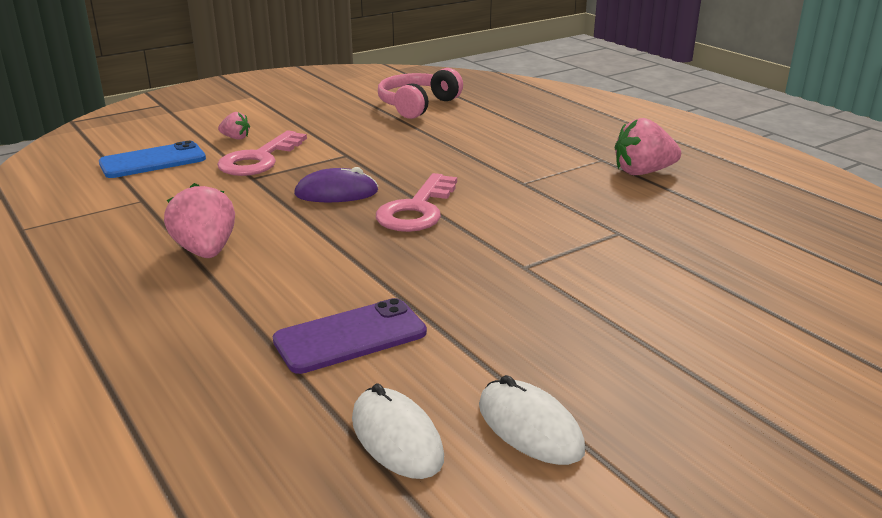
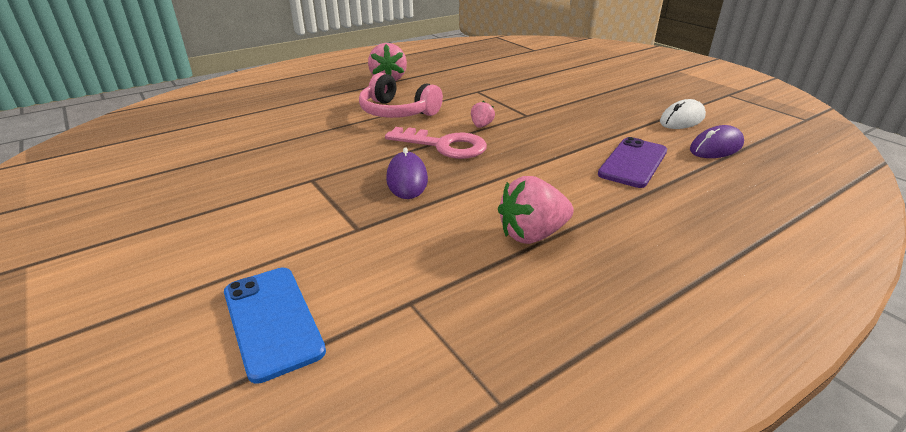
camera: 90 degrees left, 5 degrees up
(235, 138) = (215, 257): pink strawberry -> pink strawberry (481, 126)
(259, 159) = (303, 230): pink key -> none
(350, 336) = (633, 163): purple phone -> purple phone turned 60 degrees clockwise
(396, 438) = (716, 147): white mouse -> purple mouse
(417, 105) = (184, 148): pink headphones -> pink headphones (397, 112)

